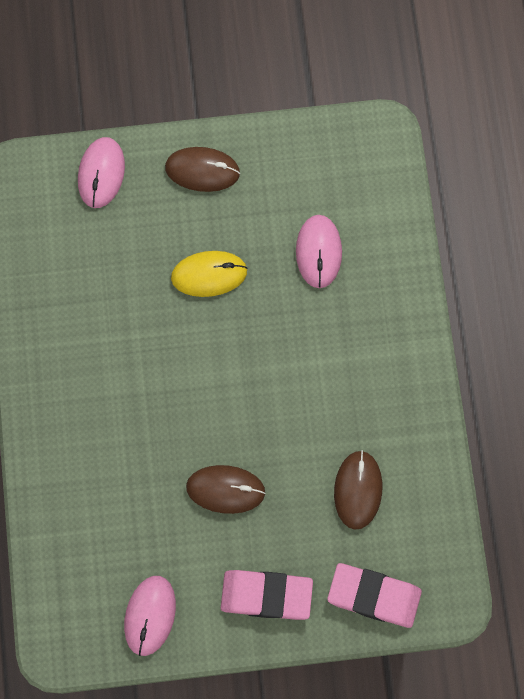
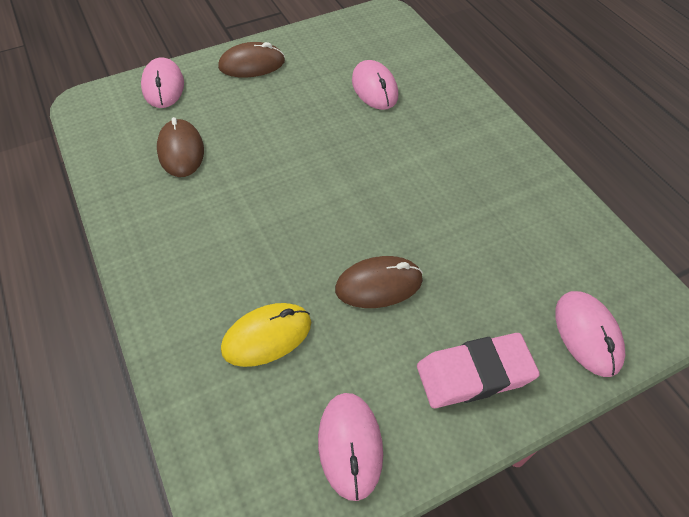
camera: 20 degrees left, 20 degrees down
(209, 275) = (286, 125): yellow mouse -> yellow mouse (267, 336)
(358, 490) = (510, 244): brown mouse -> brown mouse (181, 151)
(374, 596) = (587, 334): pink eraser -> pink mouse

